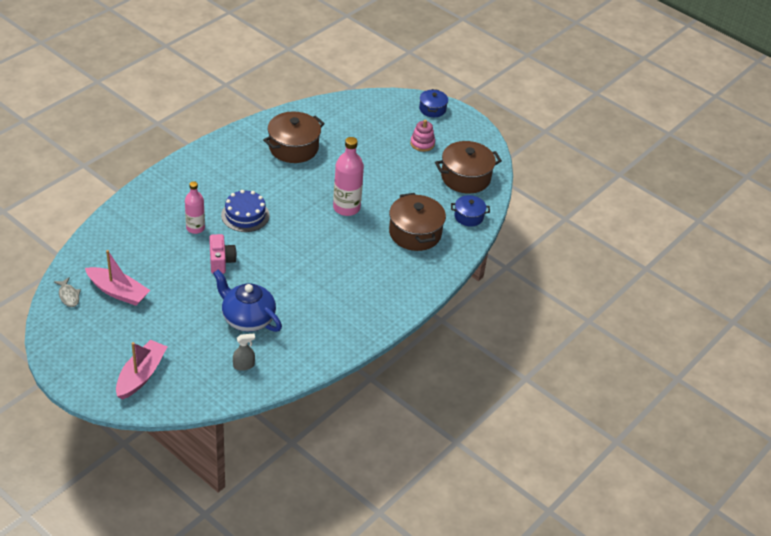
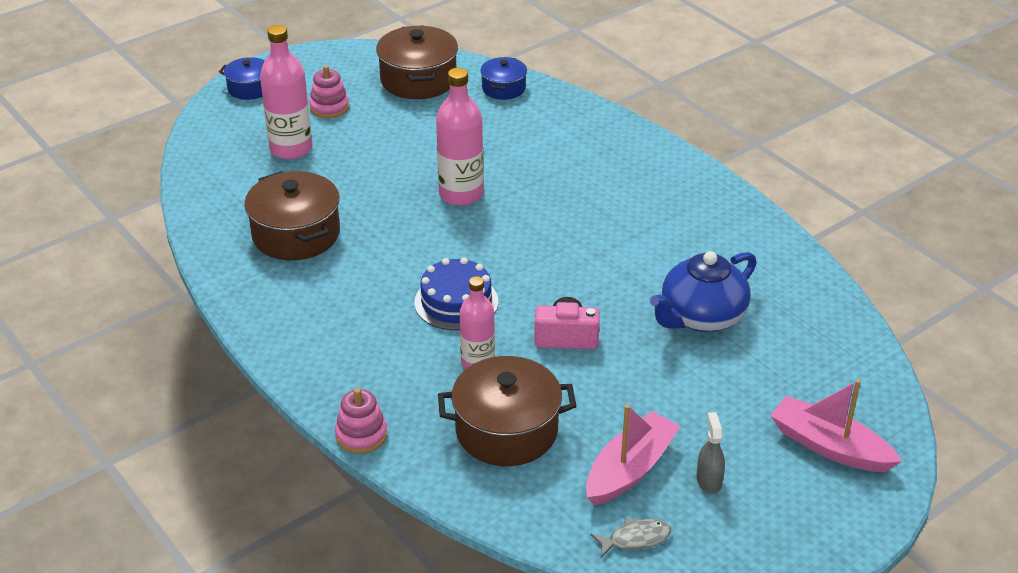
camera: 75 degrees left, 5 degrees down
(136, 192) = (361, 435): none -> pink stacking toy
(243, 365) = (802, 328): grey spray bottle -> grey spray bottle (709, 480)
(374, 134) = (291, 149): none -> pink bottle
(415, 233) = (530, 137): brown pot -> brown pot (506, 430)

